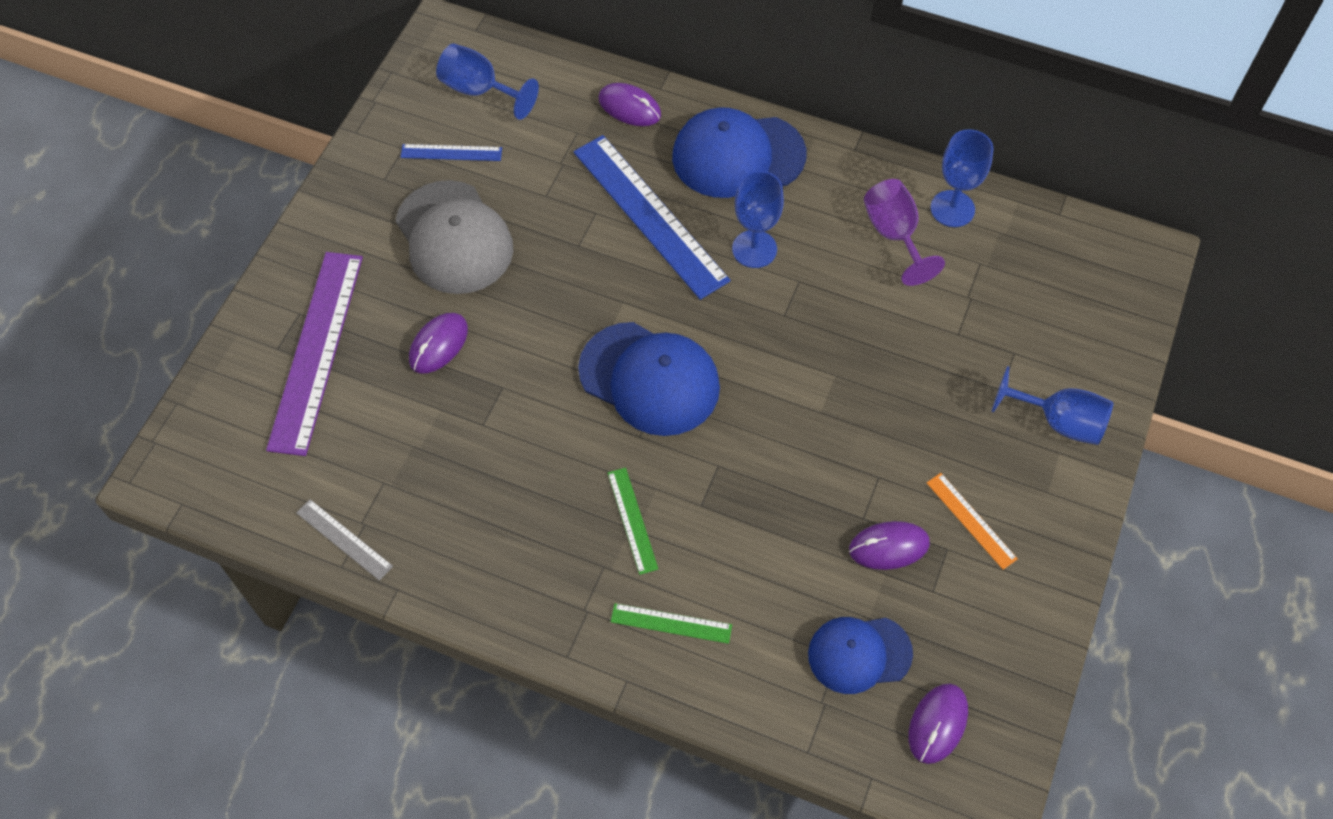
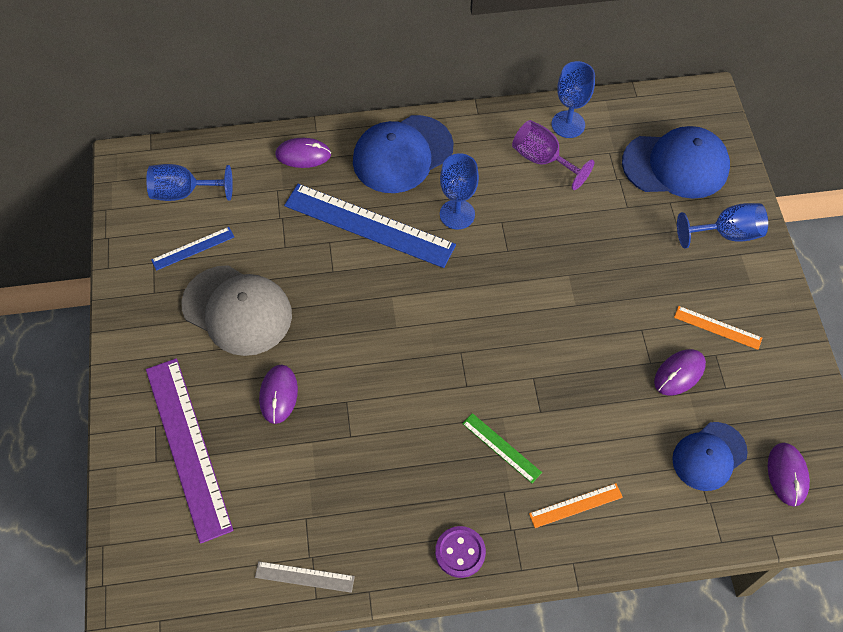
camera: 30 degrees left, 0 degrees up
(515, 603) = (460, 552): none -> purple button
(649, 379) = (446, 341): blue cap -> blue cap (676, 165)
(671, 623) = (575, 505): green ruler -> orange ruler

